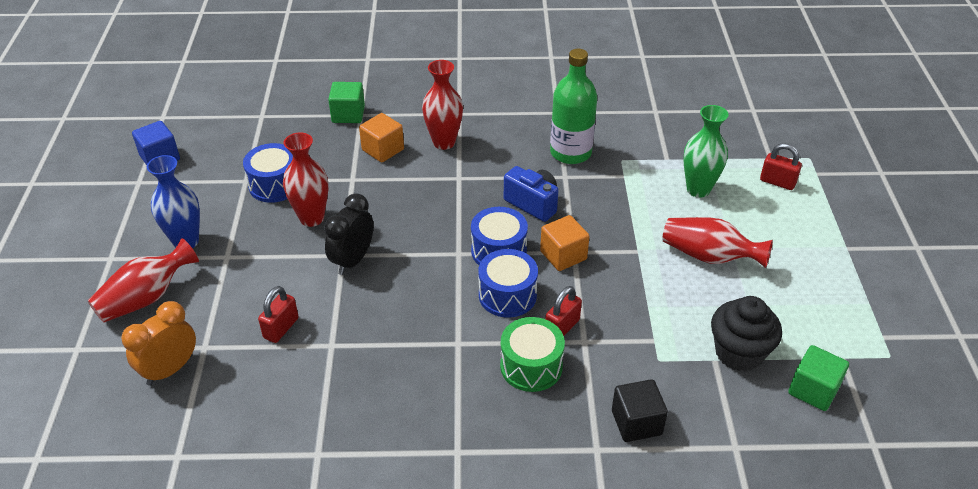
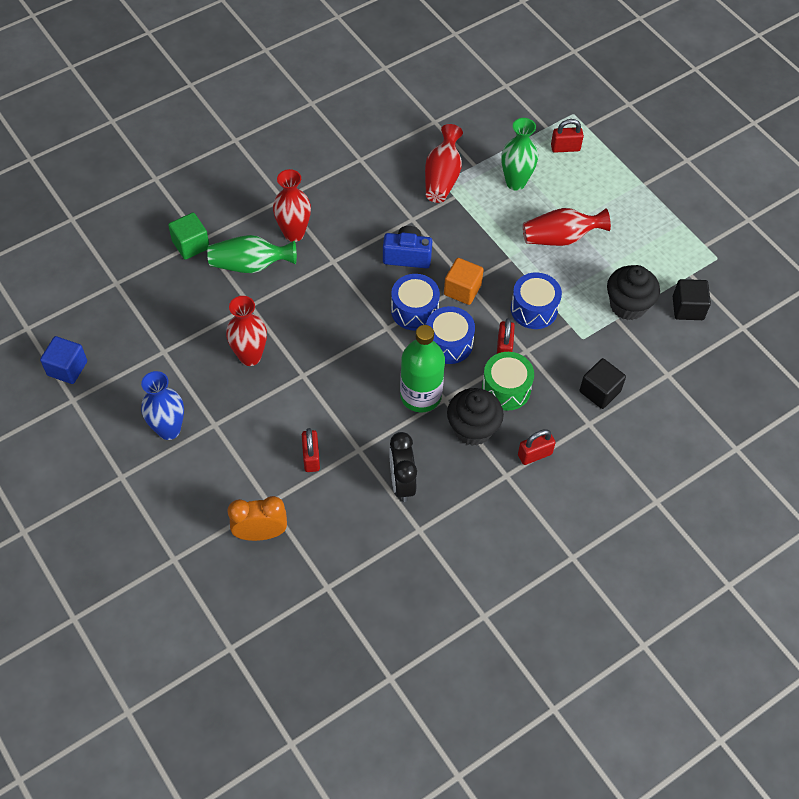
camera: 35 degrees left, 15 degrees up
(146, 298) = (185, 491): red vase -> red vase (442, 177)
(170, 369) = (260, 533): orange clock -> orange clock turned 75 degrees clockwise
(275, 185) = (192, 343): blue drum -> blue drum (534, 309)
(352, 260) = (314, 375): black clock -> black clock (402, 483)
(383, 150) = (250, 265): orange cube -> green vase
(462, 386) = (473, 429): none -> black cupcake
(507, 448) = (534, 454): none -> red padlock
(570, 152) = (400, 194): green bottle -> green bottle (420, 396)
(813, 390) = (688, 308): green cube -> black cube

